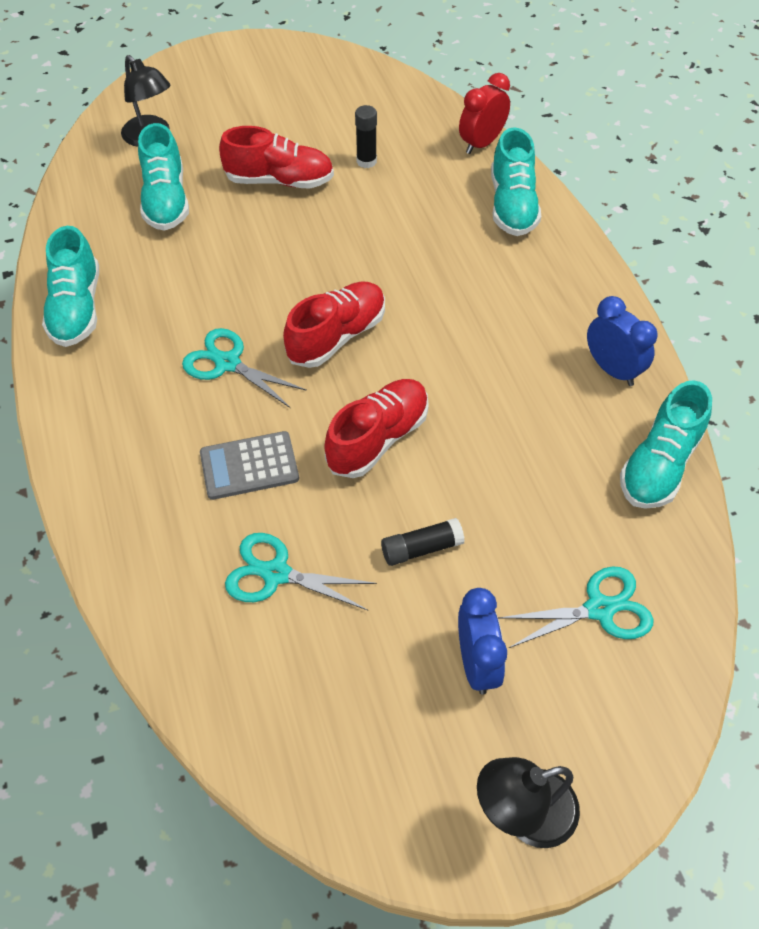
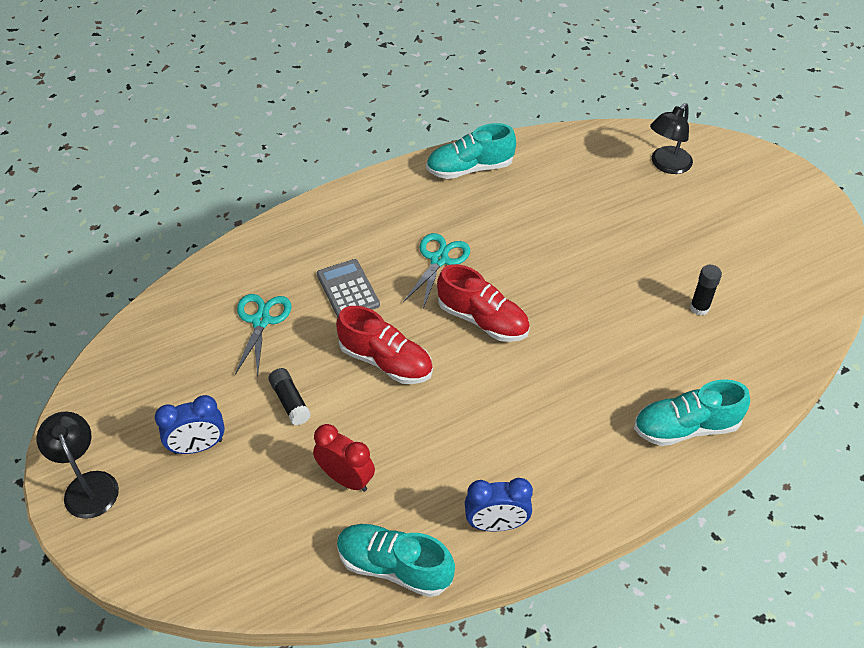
camera: 80 degrees right, 5 degrees down
(166, 200) = (597, 190): turquoise shoe -> none
(279, 180) = (648, 253): red shoe -> none
(481, 143) = (765, 393): red clock -> red clock (346, 478)
(599, 609) = (247, 525): turquoise scissors -> none
(612, 369) = (496, 524): blue clock -> blue clock turned 45 degrees clockwise

